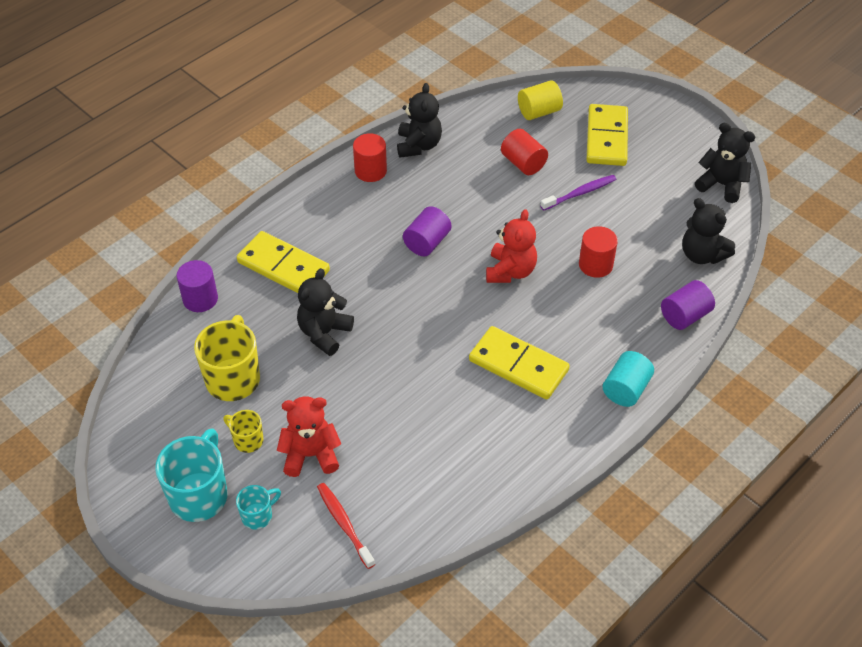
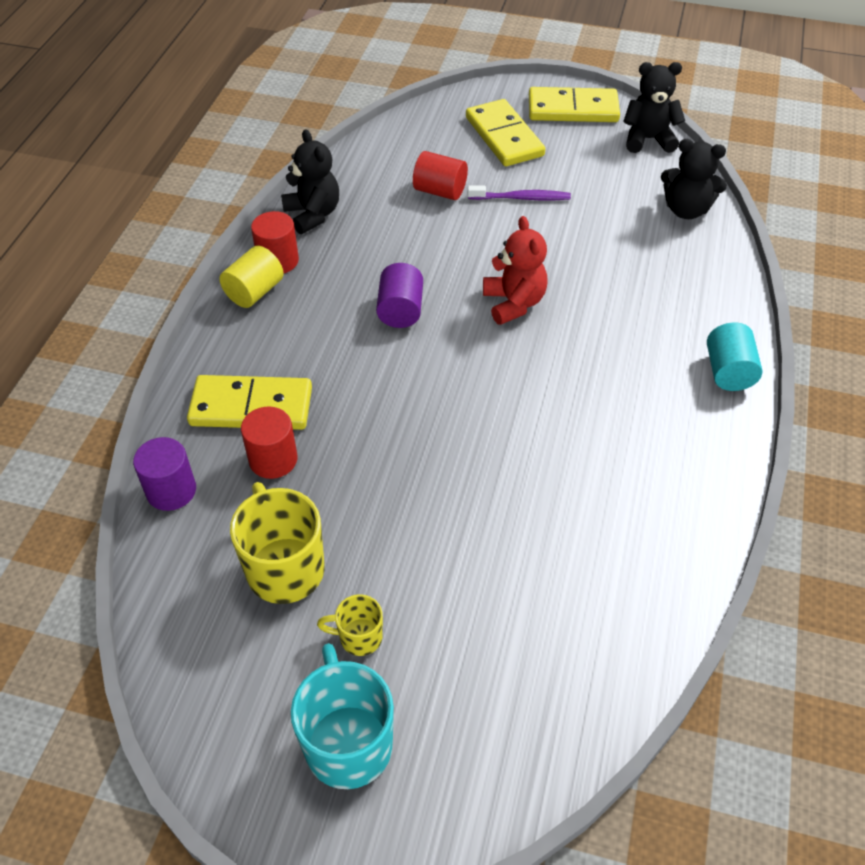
camera: 30 degrees left, 0 degrees up
(258, 515) = (443, 728): turquoise mug -> none
(310, 455) = (451, 615): red teddy bear -> none
(324, 333) = (358, 461): black teddy bear -> none
(344, 524) = (556, 679): red toothbrush -> none
(518, 365) = (602, 397): yellow domino -> yellow domino (573, 109)
(539, 112) = (416, 136): yellow cylinder -> yellow cylinder (254, 292)
(580, 193) = (521, 198): purple toothbrush -> purple toothbrush turned 60 degrees clockwise
(595, 265) = (594, 261): red cylinder -> red cylinder (273, 459)
(685, 316) = (720, 274): purple cylinder -> none

